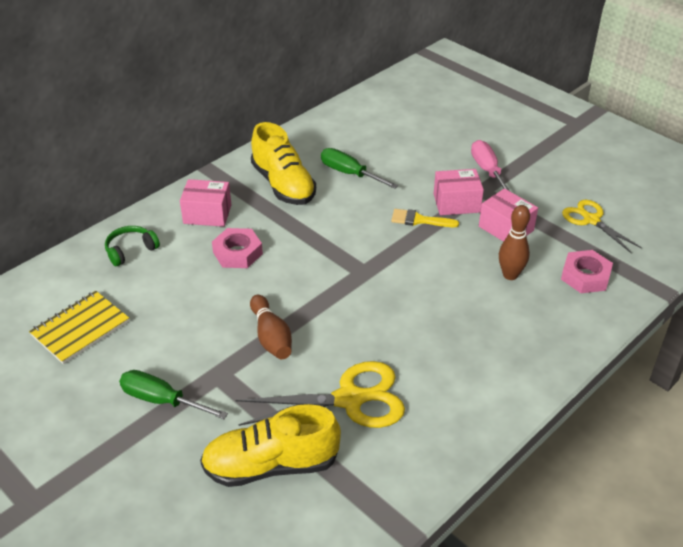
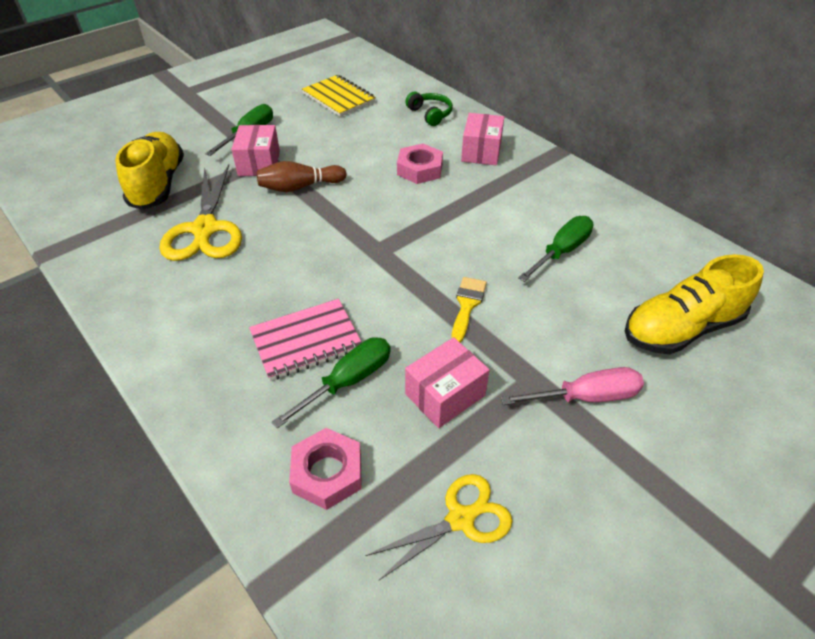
camera: 95 degrees right, 5 degrees up
(283, 185) = (534, 199): yellow shoe -> yellow shoe (681, 328)
(456, 203) = (503, 347): pink box -> pink box (259, 163)
(478, 302) = (306, 341): none -> pink notebook
(510, 275) = (347, 381): brown bowling pin -> green screwdriver

